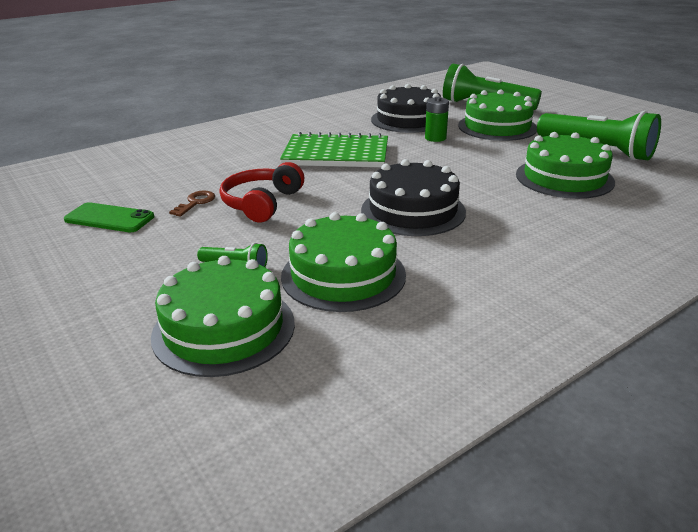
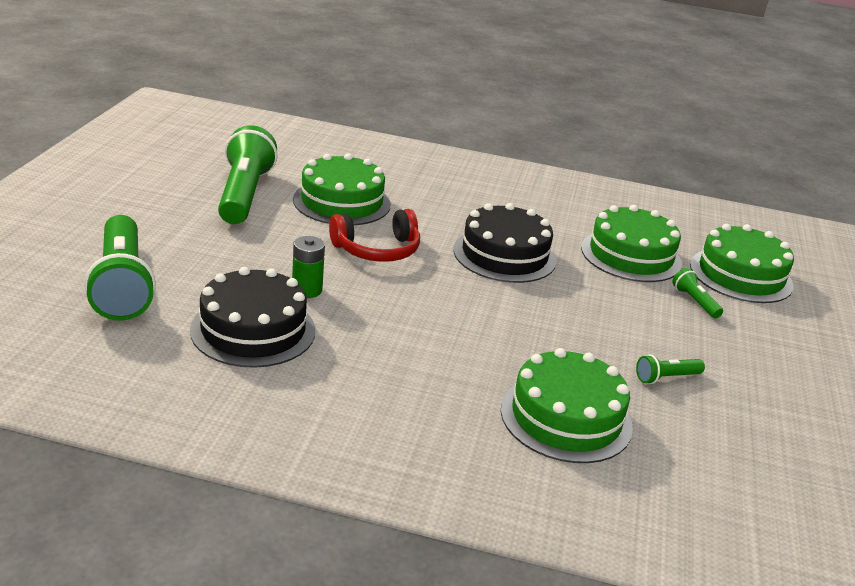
camera: 135 degrees left, 0 degrees up
(109, 218) = (767, 414): green phone -> none
(195, 202) = (666, 378): brown key -> green flashlight
(262, 203) = (607, 336): red headphones -> red headphones (377, 250)
(336, 154) = (441, 341): green notebook -> none
(497, 127) = (218, 259): green cake -> green cake (566, 418)

